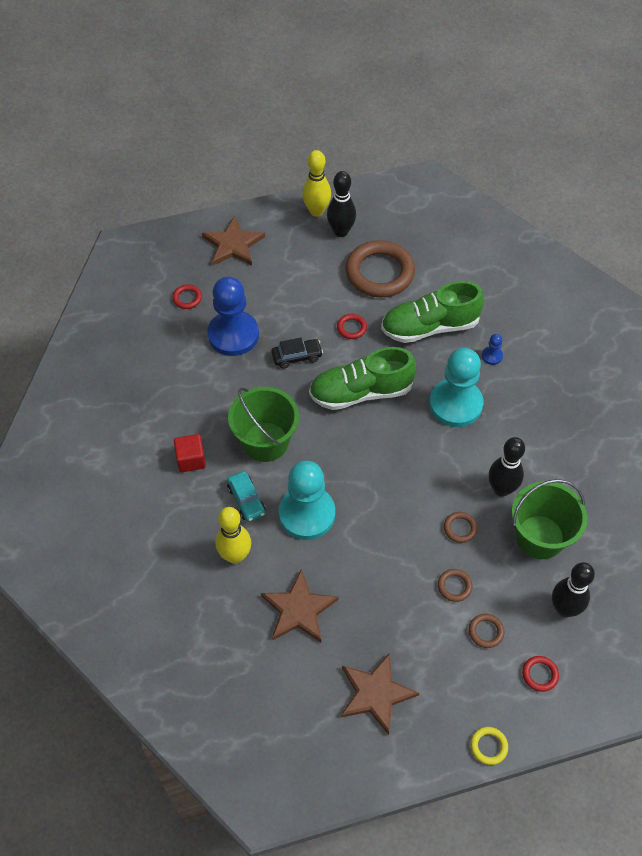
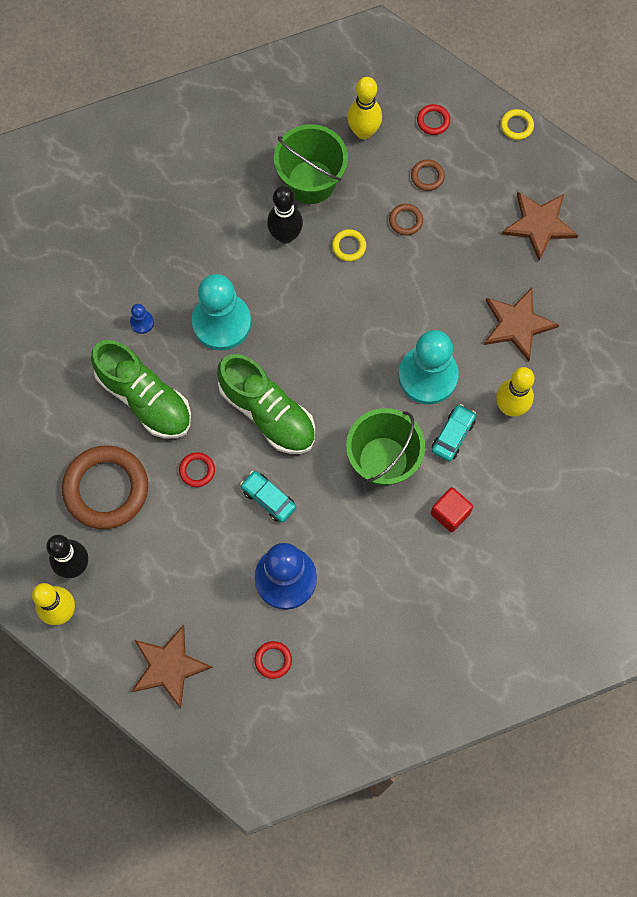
camera: 125 degrees left, 15 degrees up
(297, 356) = (268, 499): black car -> turquoise car
(460, 528) = (349, 246): brown ring -> yellow ring
(564, 608) = (363, 132): black bowling pin -> yellow bowling pin

